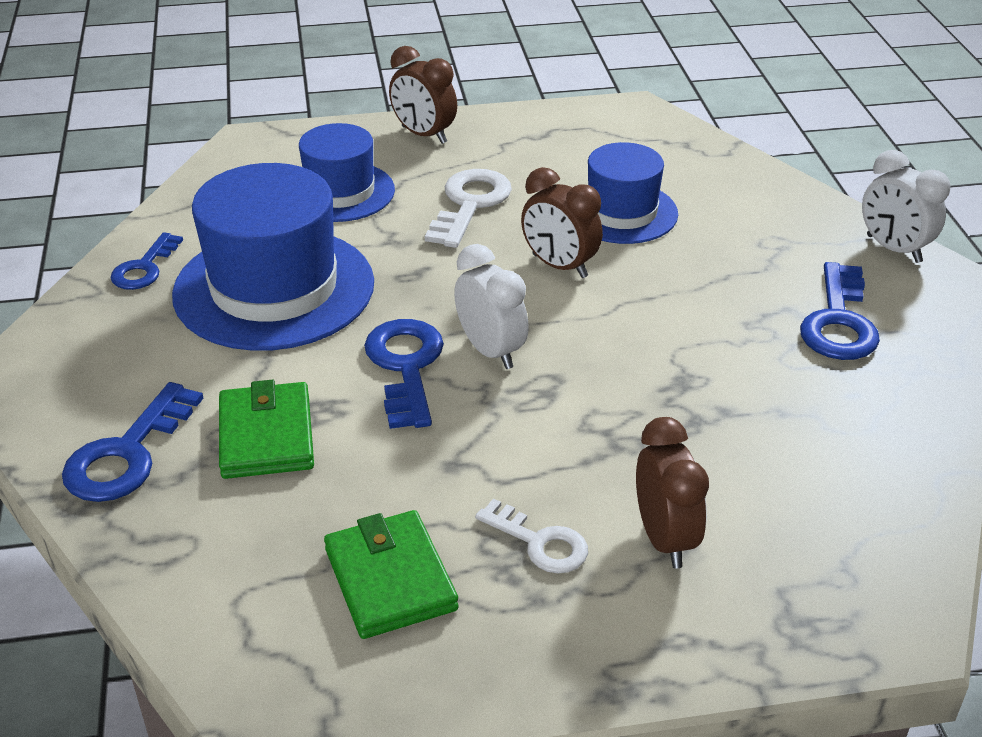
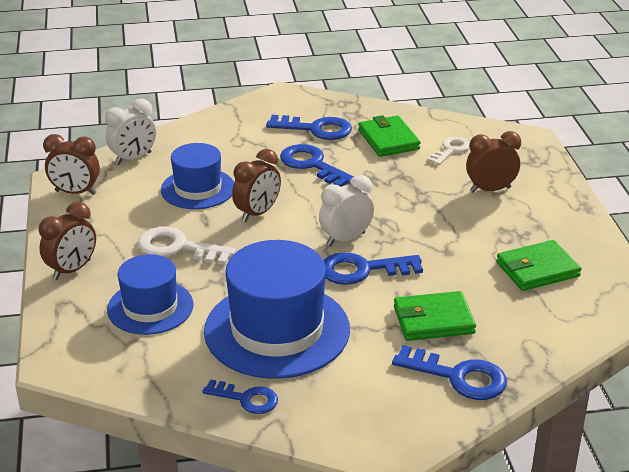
camera: 90 degrees left, 5 degrees down
(539, 542) = (501, 224): white key -> white key (450, 150)
(599, 122) = (75, 192): none -> brown clock
(713, 317) = (312, 165): none -> blue key
(826, 408) = (388, 140): none -> green wallet
(893, 249) = (248, 107): white clock -> white clock (133, 158)

